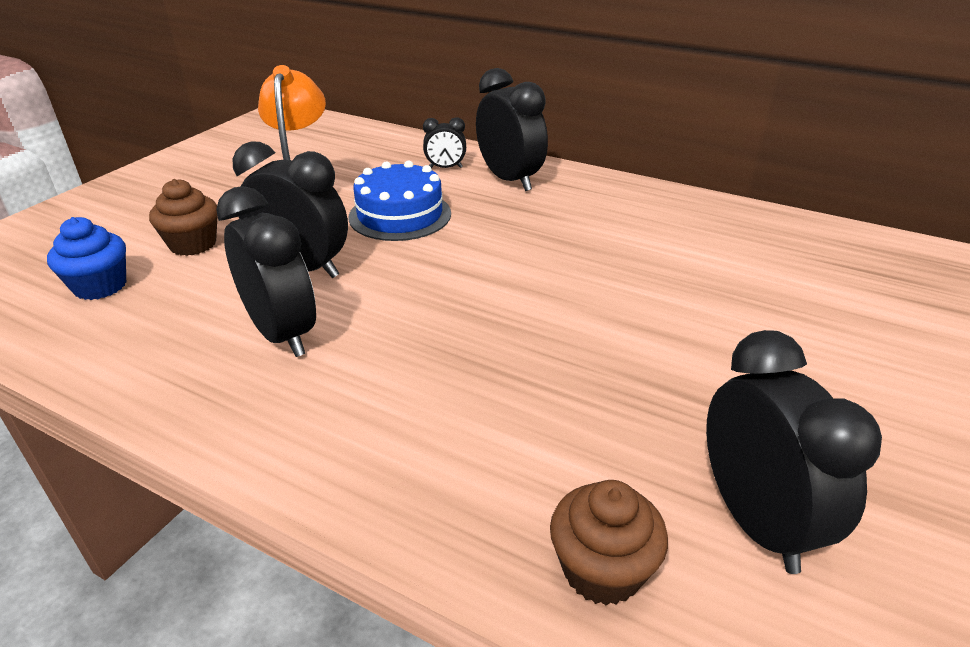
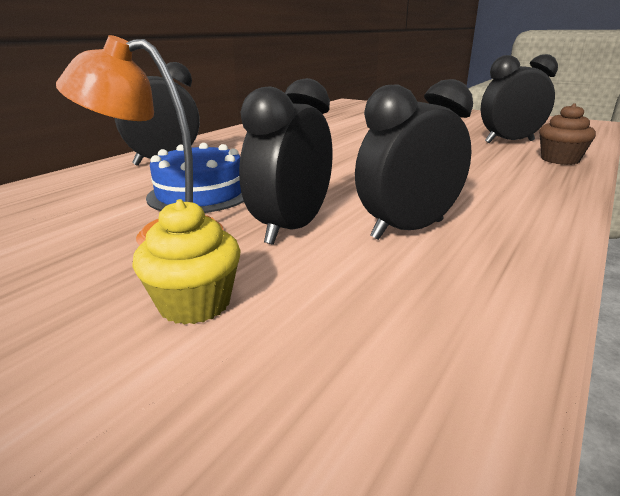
camera: 85 degrees left, 10 degrees down
(100, 286) = (302, 376): blue cupcake -> none
(193, 244) = (195, 303): brown cupcake -> yellow cupcake
(445, 168) = (111, 179): black clock -> none

